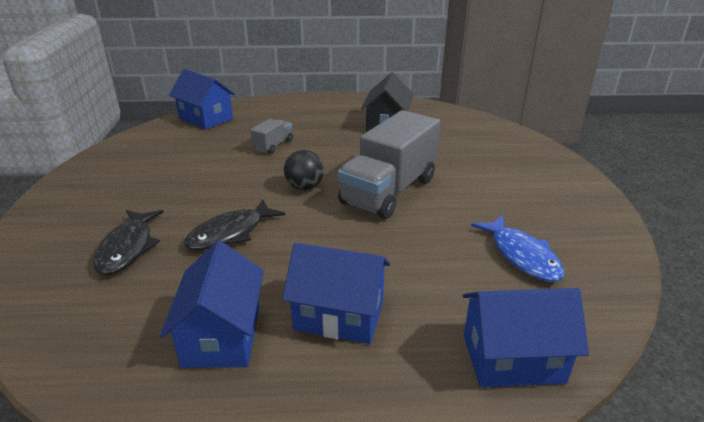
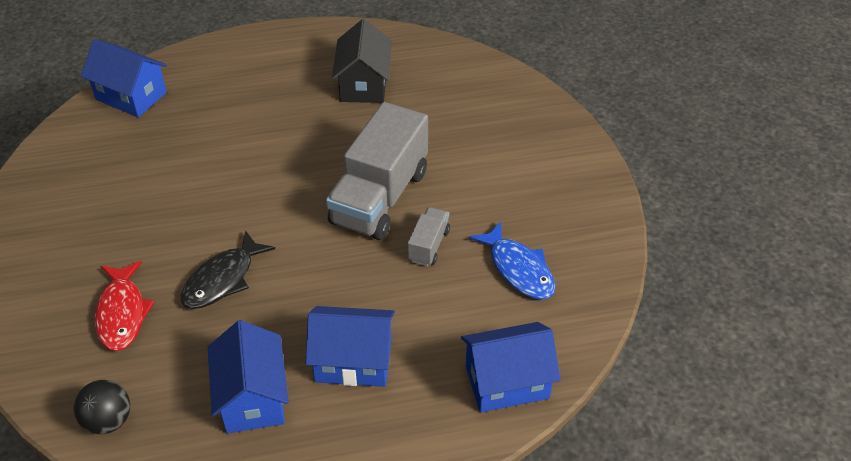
camera: 10 degrees left, 15 degrees up
(128, 248) = (122, 313): black fish -> red fish
(273, 145) = (232, 137): grey truck -> grey truck (428, 245)
(304, 187) = (285, 203): black ball -> black ball (108, 421)

